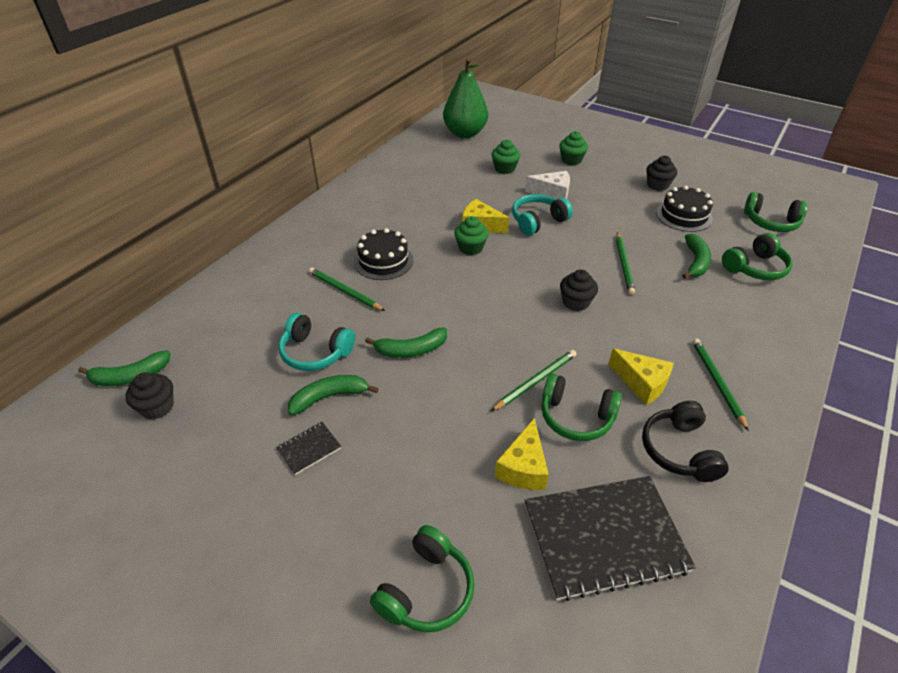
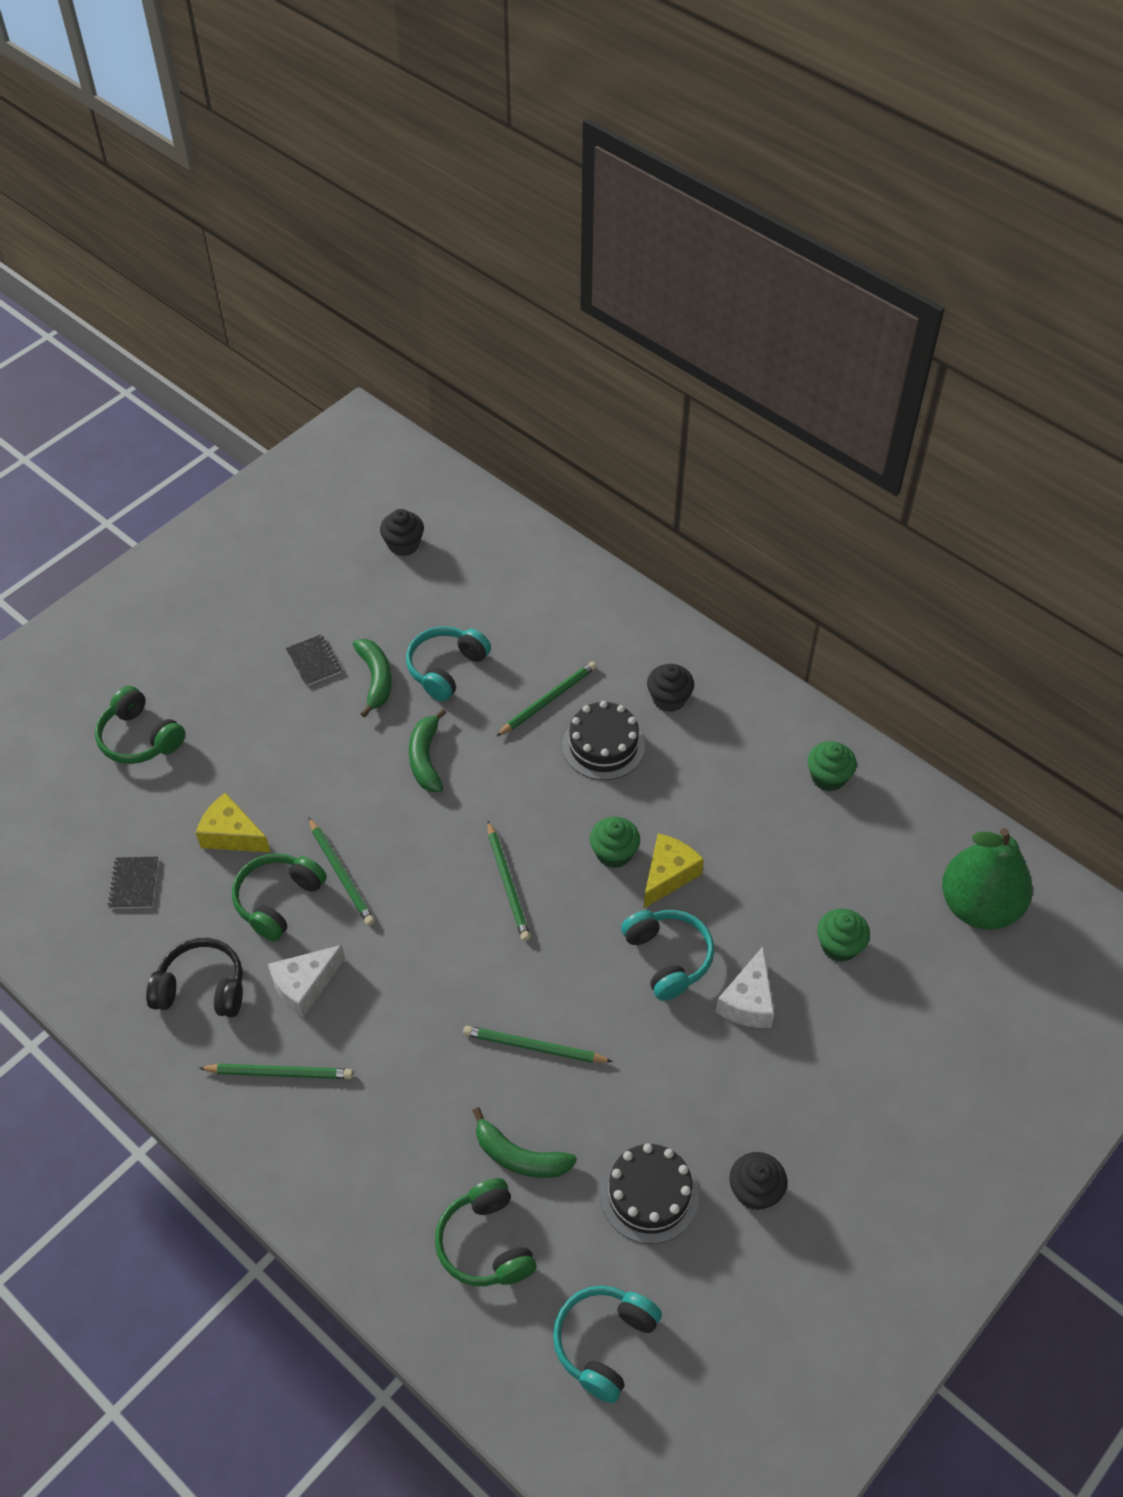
camera: 100 degrees right, 10 degrees up
(130, 376) = (452, 519): green banana -> none
(510, 291) = (507, 883): none -> green pencil
(571, 160) = (862, 1066): green cupcake -> green cupcake (828, 777)
(576, 302) = (466, 956): black cupcake -> black cupcake (669, 699)
(604, 537) = (134, 883): black notebook -> black notebook, size x0.42
(641, 383) = (305, 986): yellow cheese -> white cheese
(771, 222) = (604, 1343): green headphones -> turquoise headphones

